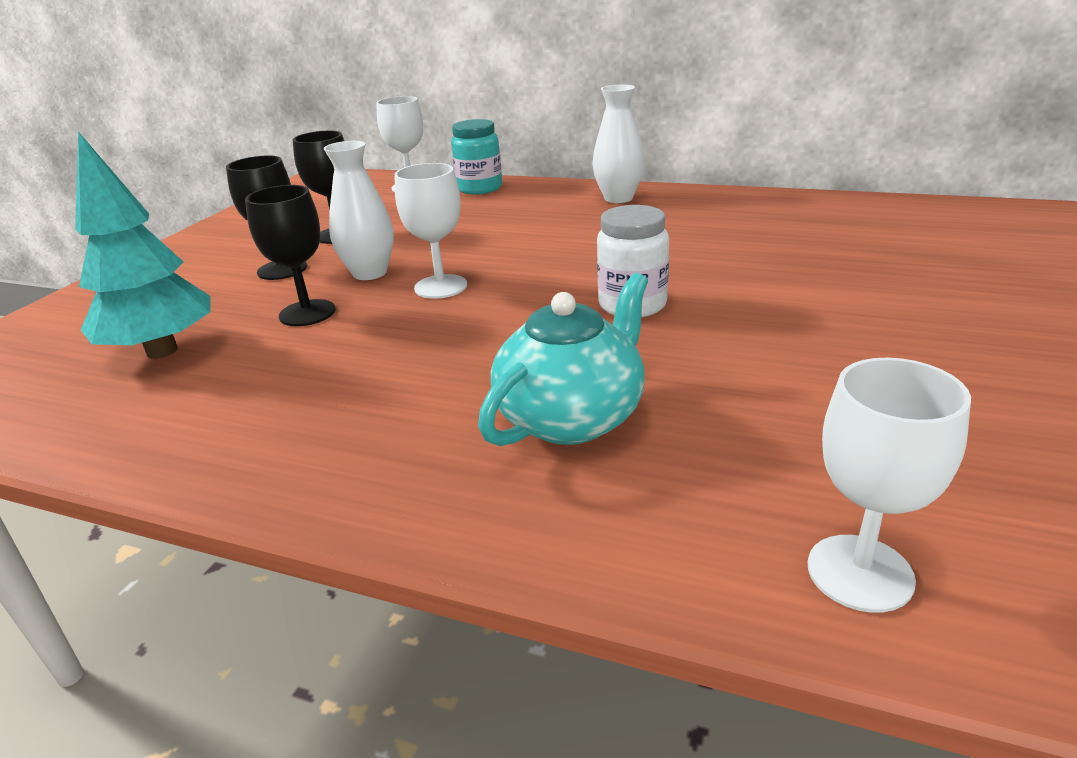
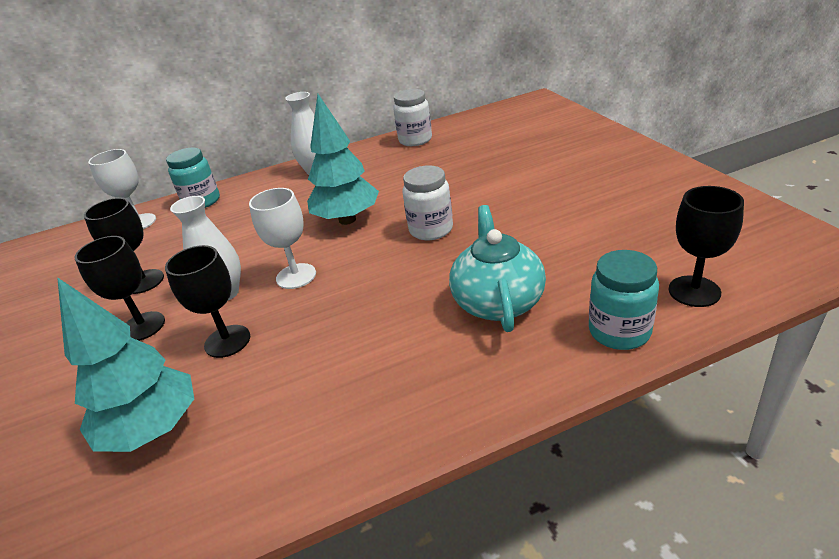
camera: 40 degrees left, 5 degrees up
(568, 257) = (347, 220): none -> turquoise tree
(653, 546) = (619, 332): none -> turquoise jar
(775, 205) = (415, 140): none -> white jar
(860, 573) = (694, 291): white goblet -> black goblet

